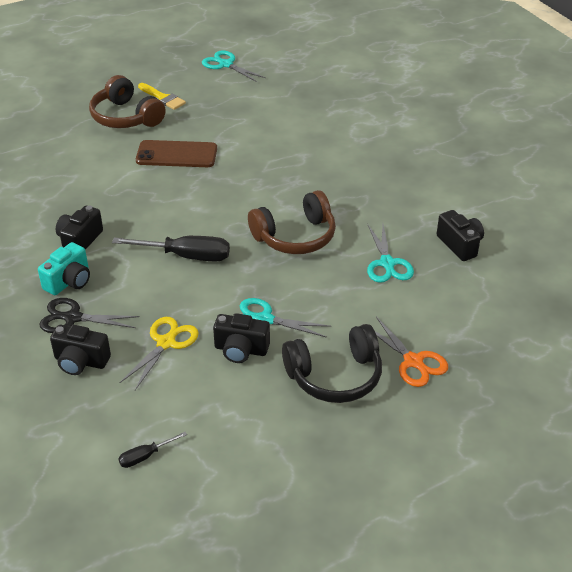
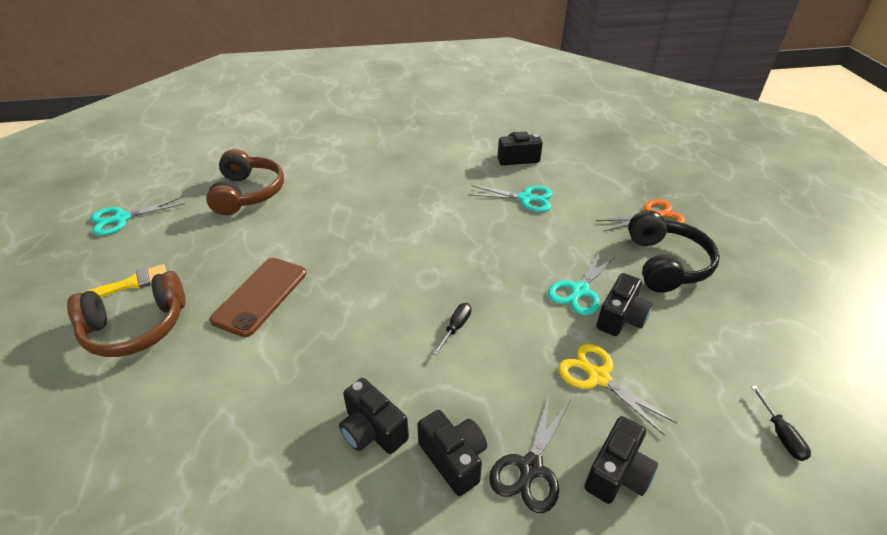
camera: 70 degrees left, 0 degrees up
(69, 281) = (453, 459): turquoise camera -> black camera
(187, 256) = (456, 327): black screwdriver -> black screwdriver, size x0.50
(295, 237) = (463, 241): brown headphones -> brown headphones (248, 193)

